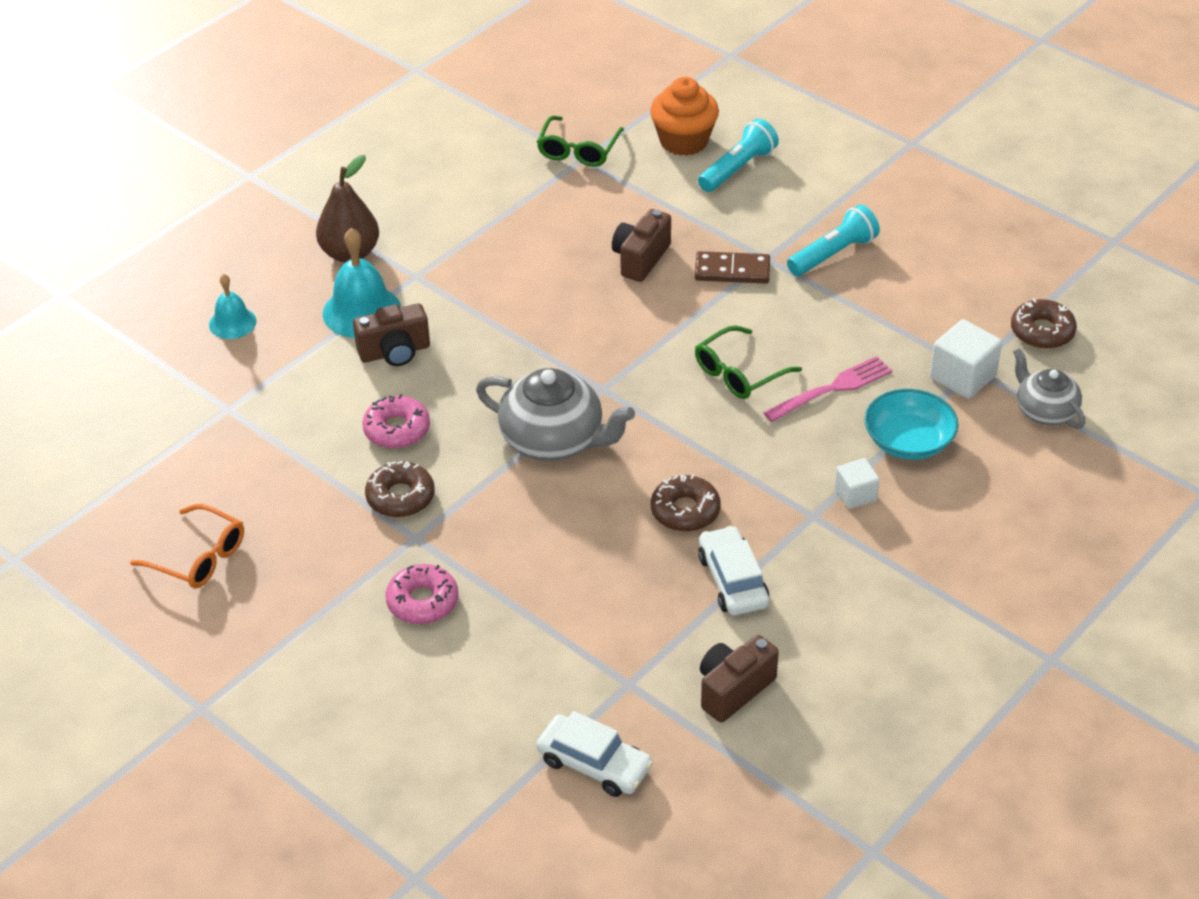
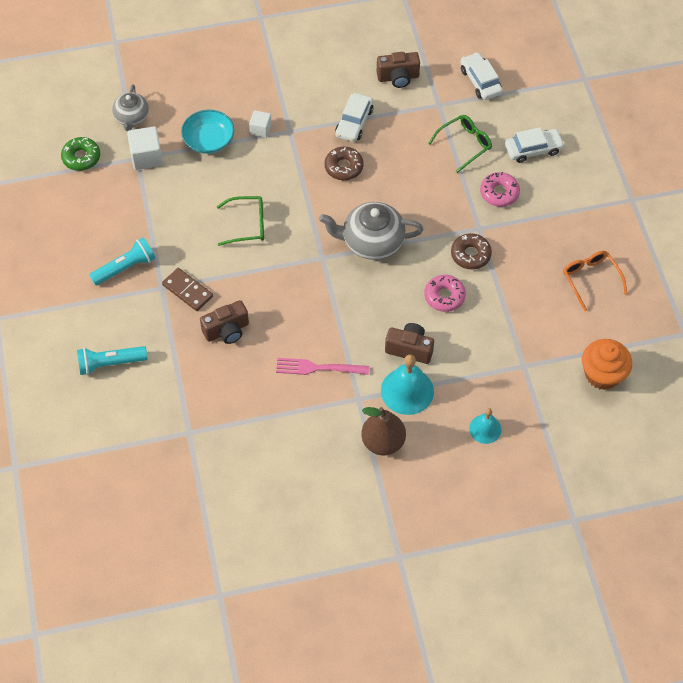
camera: 145 degrees left, 15 degrees up
(418, 698) = (533, 149): none -> white car
(554, 440) = (371, 242): grey teapot -> grey teapot turned 60 degrees counterclockwise
(578, 150) = (184, 441): green glasses -> green glasses (464, 144)
(684, 141) = (118, 407): orange cupcake -> orange cupcake (602, 374)
(832, 389) = (213, 188): pink fork -> pink fork (318, 368)
(833, 254) = (125, 268): turquoise flashlight -> turquoise flashlight turned 150 degrees clockwise
(1042, 332) = (81, 157): brown donut -> green donut

